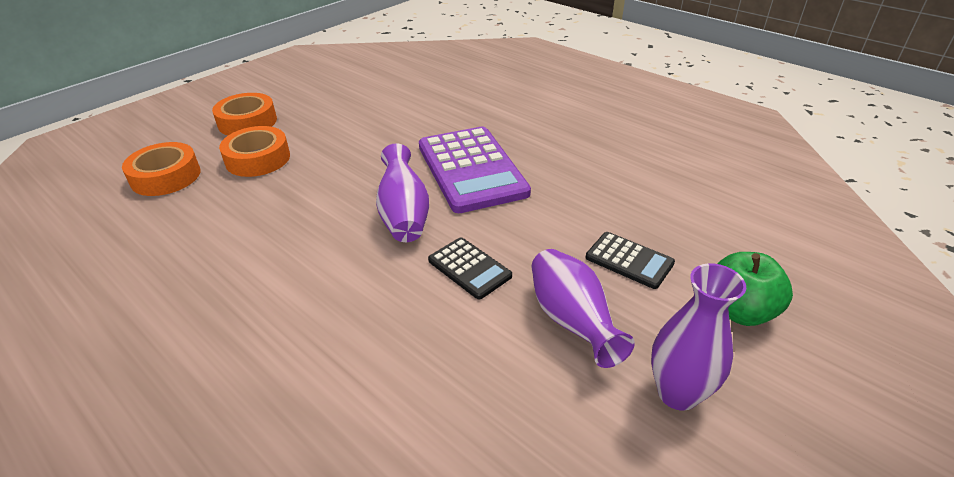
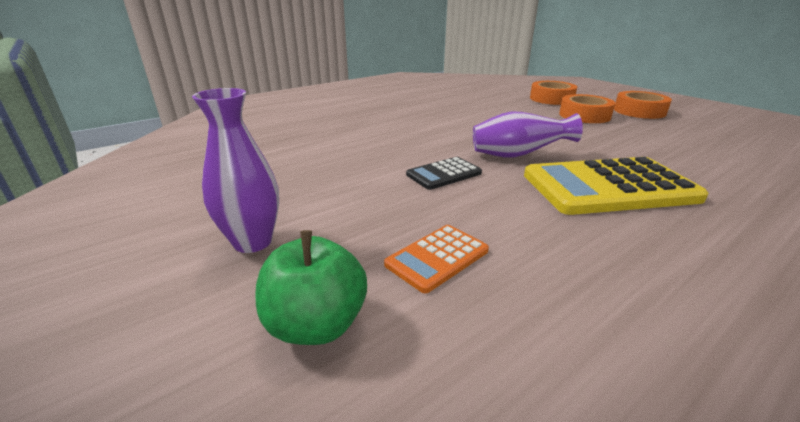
camera: 100 degrees right, 10 degrees down
(471, 169) = (608, 187): purple calculator -> yellow calculator
(571, 321) = (363, 207): purple vase -> none
(629, 260) = (437, 257): black calculator -> orange calculator

